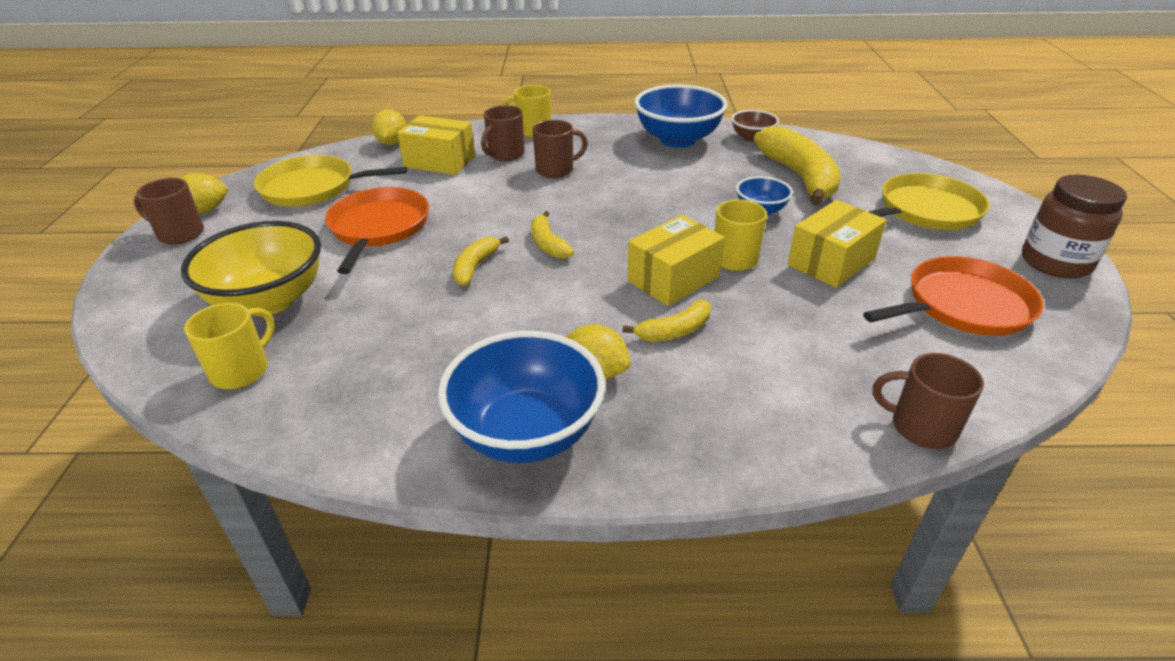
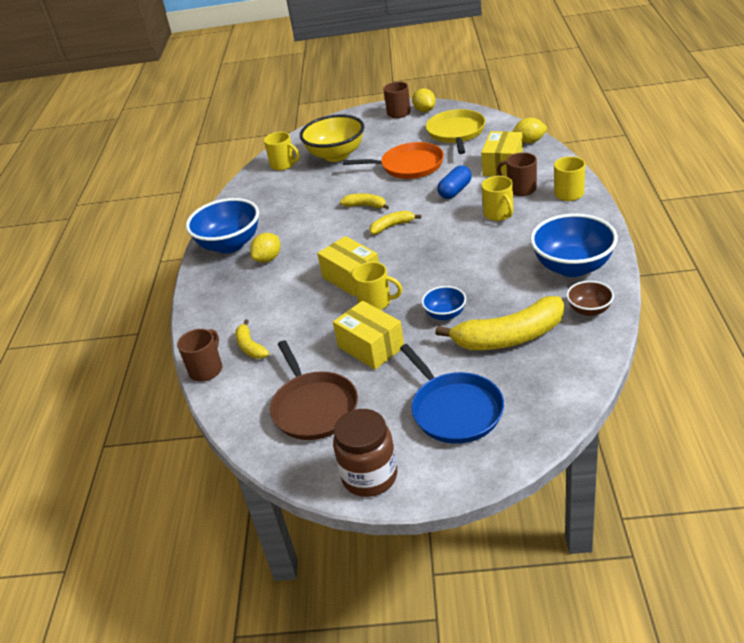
camera: 95 degrees right, 0 degrees up
(481, 194) = (455, 191): none -> blue capsule
(556, 170) = (499, 214): brown mug -> yellow mug
(674, 331) = (298, 281): yellow banana -> yellow banana (250, 347)
(925, 210) = (454, 410): yellow pan -> blue pan
(963, 305) = (314, 407): orange pan -> brown pan

